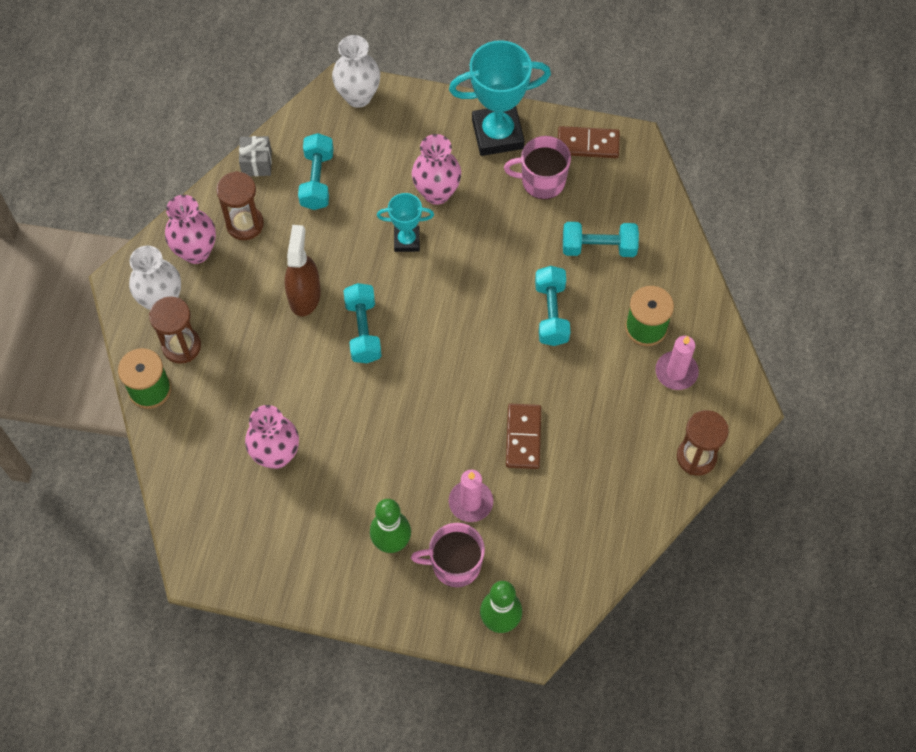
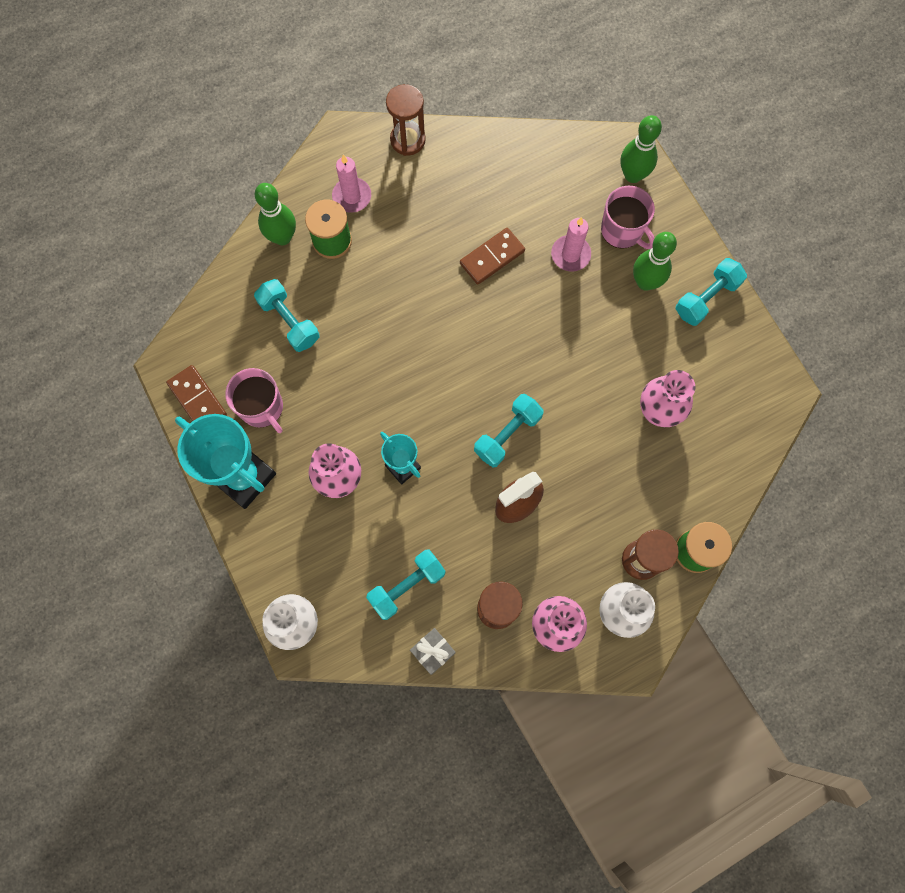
camera: 130 degrees left, 10 degrees up
(551, 313) = (376, 312): turquoise dumbbell -> turquoise dumbbell (706, 298)
(681, 293) = (282, 237): none -> green bowling pin

